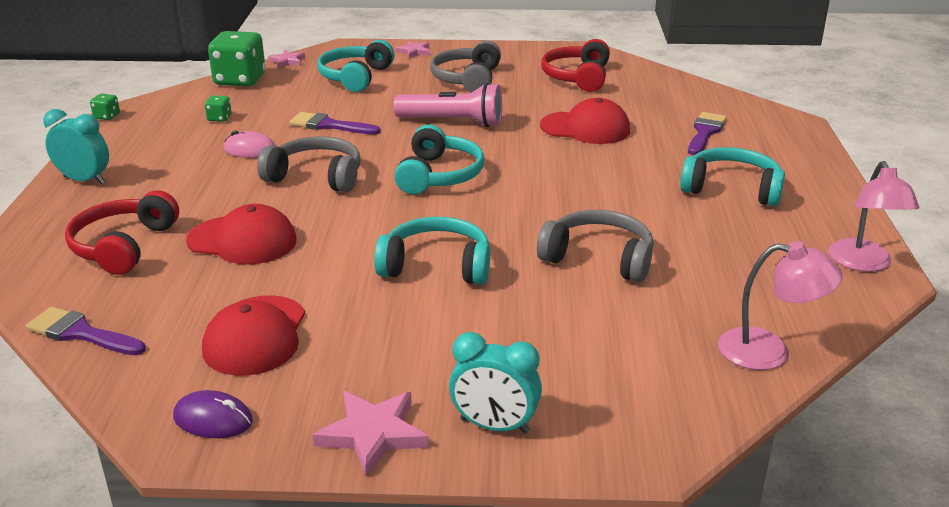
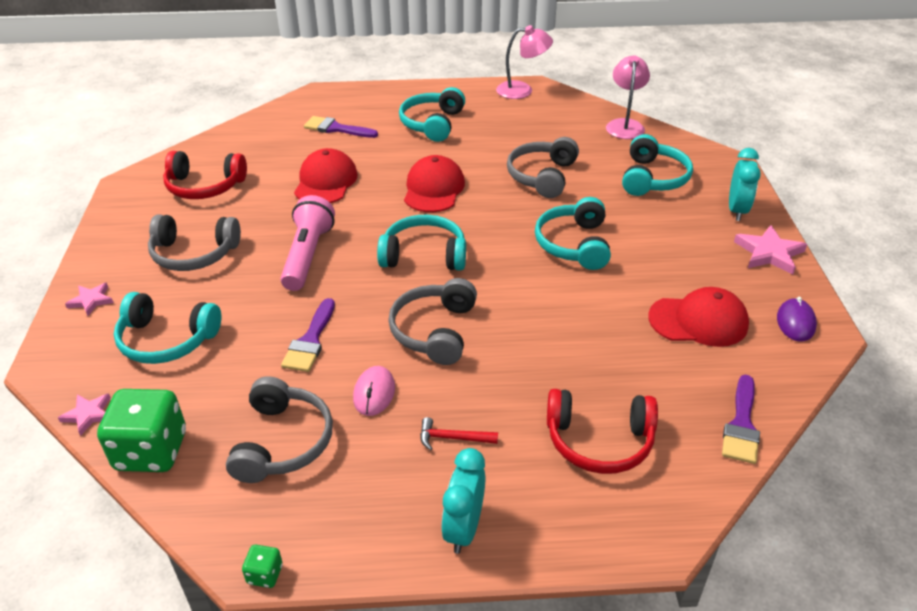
camera: 95 degrees left, 10 degrees up
(177, 180) = (452, 438): none -> red hammer
(219, 118) = (282, 442): green dice -> grey headphones
(242, 241) = (566, 357): red cap -> red cap (433, 189)
(594, 354) = (653, 178): none -> turquoise headphones

